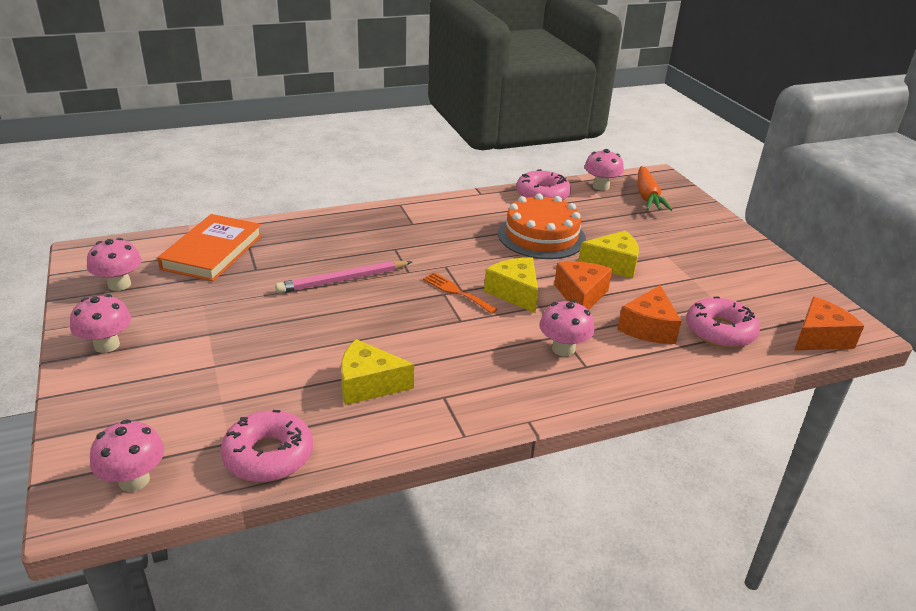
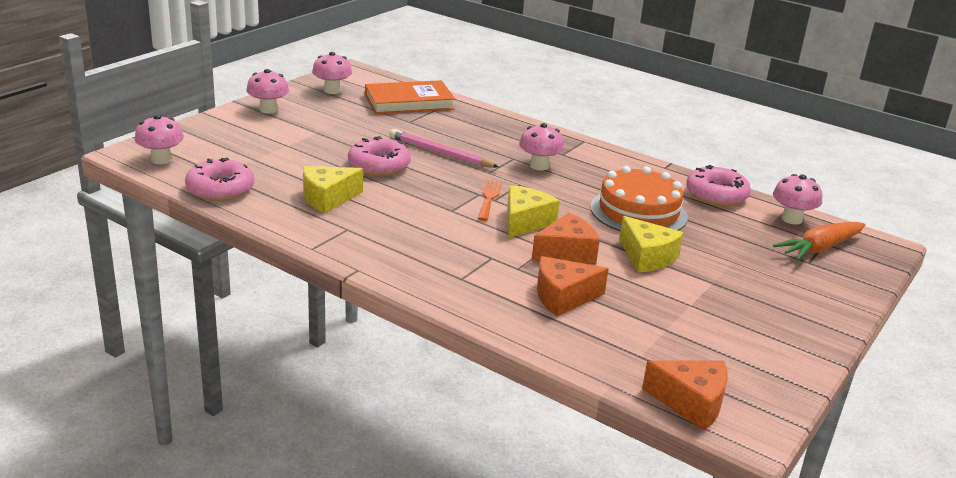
camera: 55 degrees right, 5 degrees down
(368, 384) = (327, 198): yellow cheese -> yellow cheese turned 90 degrees counterclockwise
(563, 349) = (472, 262): pink mushroom -> pink mushroom (539, 166)
(720, 331) = (613, 337): pink donut -> pink donut (379, 165)

